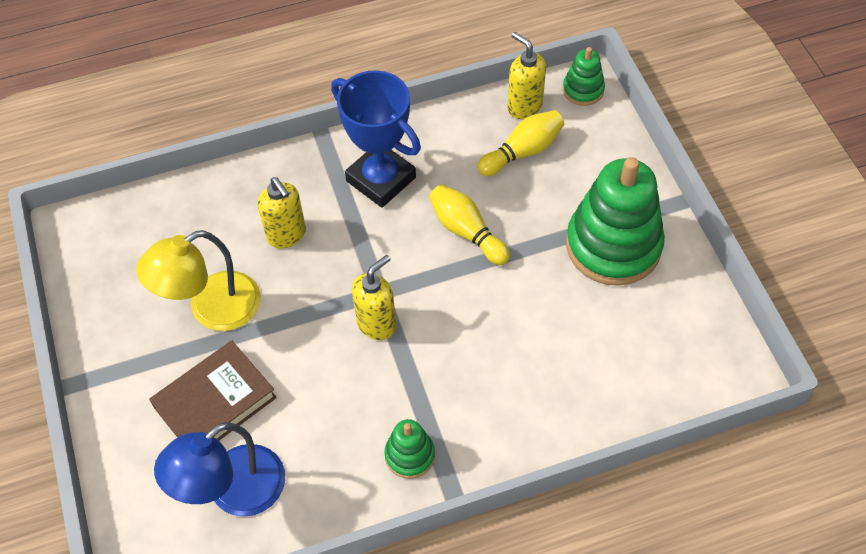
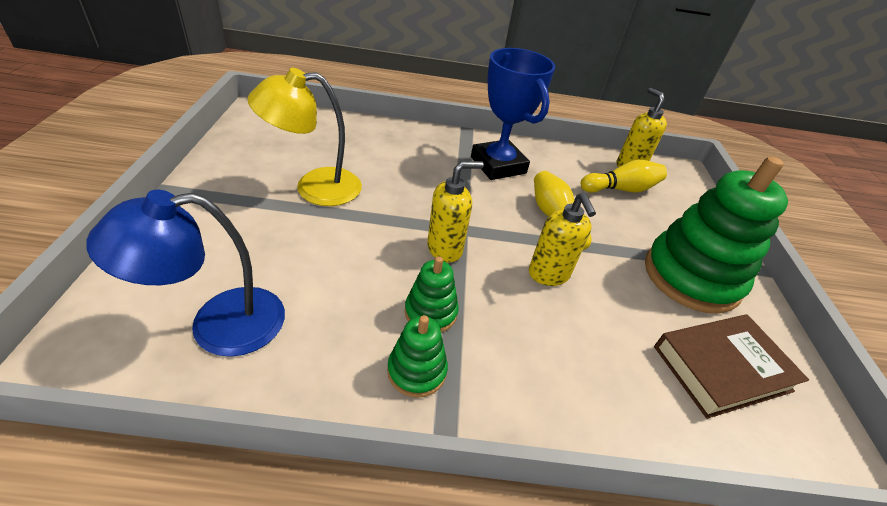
camera: 15 degrees right, 15 degrees down
(215, 402) = (265, 247): brown book -> brown book (722, 368)
(286, 235) = (406, 168): yellow soap dispenser -> yellow soap dispenser (548, 275)
(583, 90) = (681, 173): green stacking toy -> green stacking toy (430, 312)

